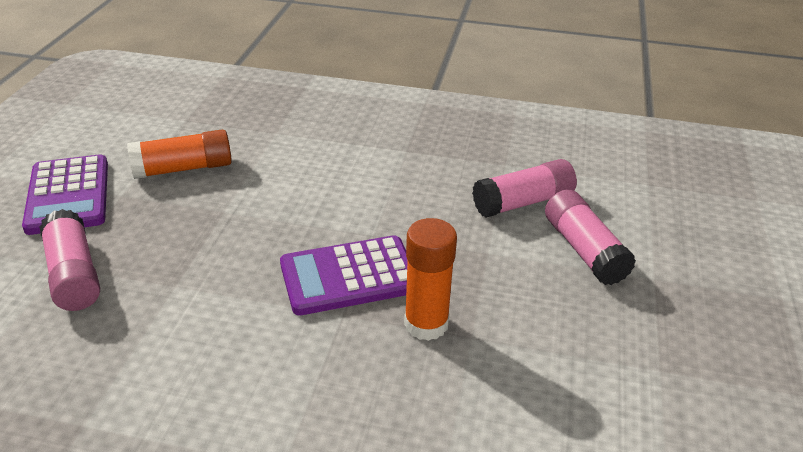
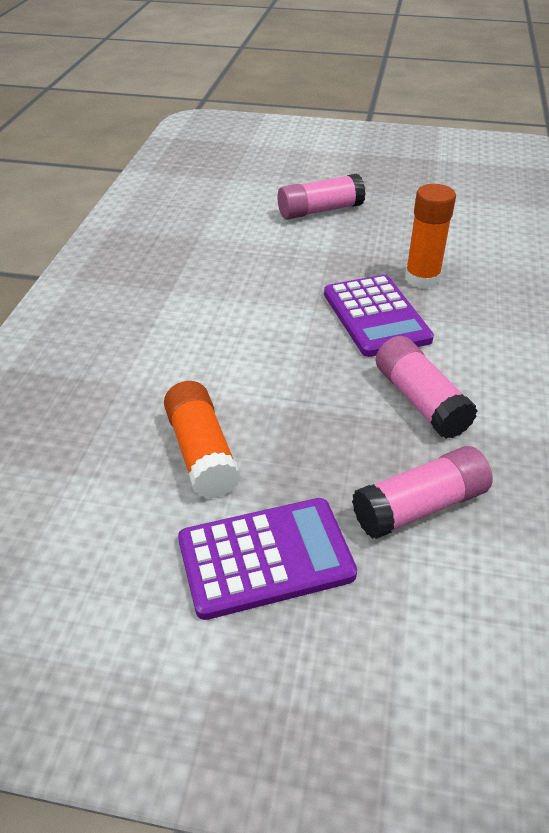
camera: 90 degrees left, 5 degrees up
(523, 202) = (259, 231): pink glue stick -> pink glue stick (420, 401)

